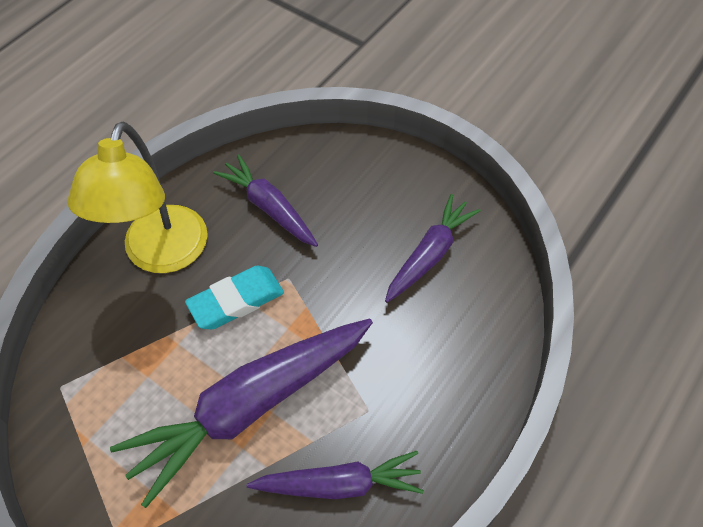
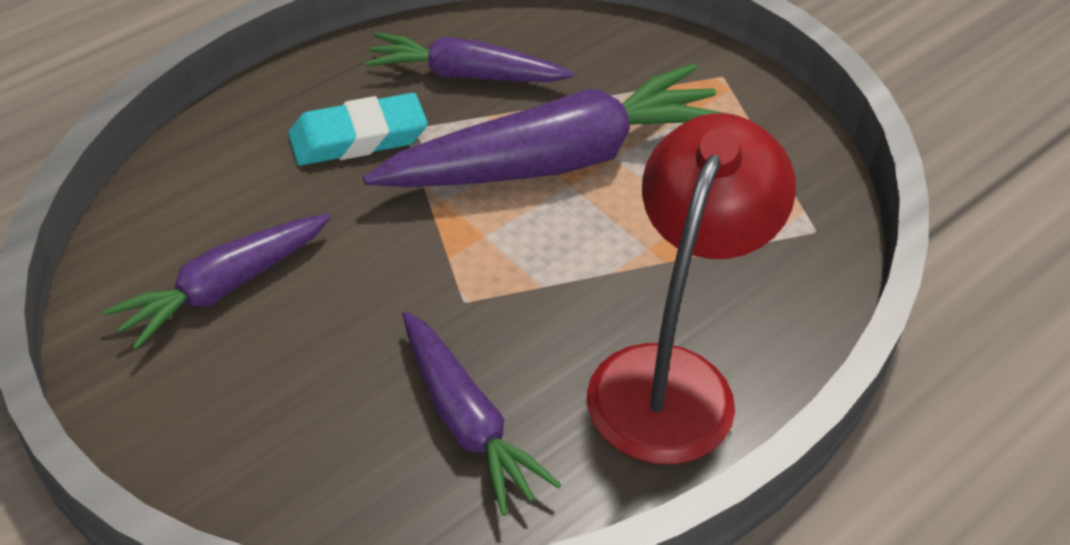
camera: 170 degrees left, 10 degrees down
(160, 255) = (671, 378): yellow lamp -> red lamp
(236, 301) = (553, 284): turquoise eraser -> turquoise eraser (358, 138)

